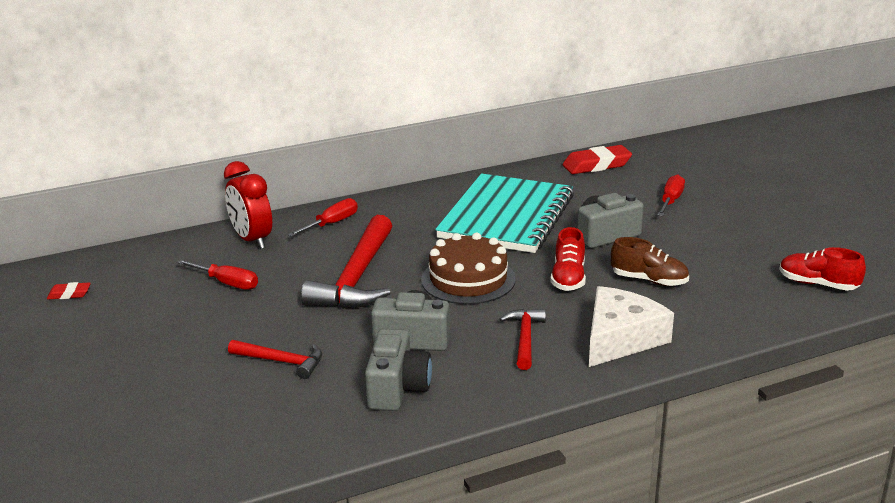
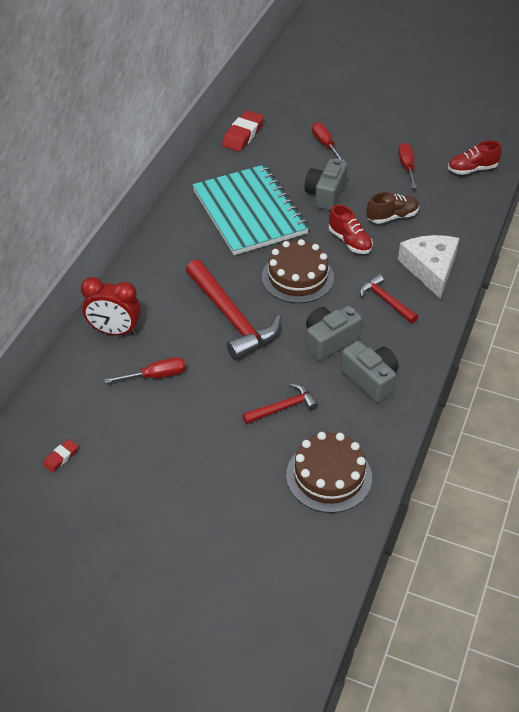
camera: 45 degrees left, 20 degrees up
(224, 435) = (329, 476): none -> brown cake
(331, 224) = (147, 284): red screwdriver -> red screwdriver (407, 167)

